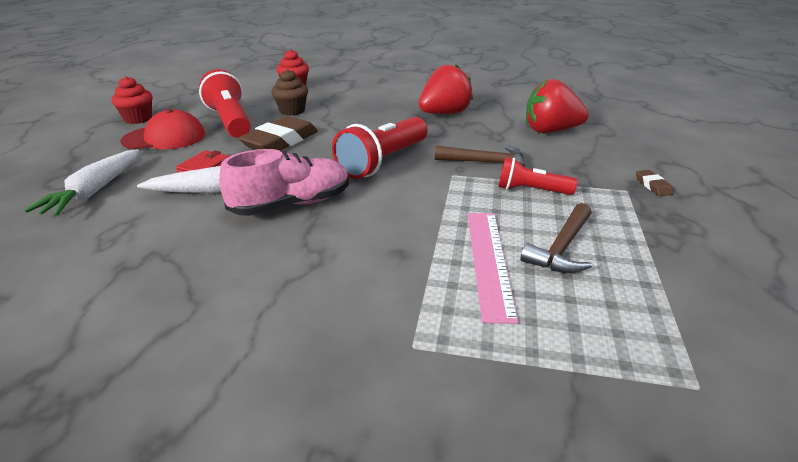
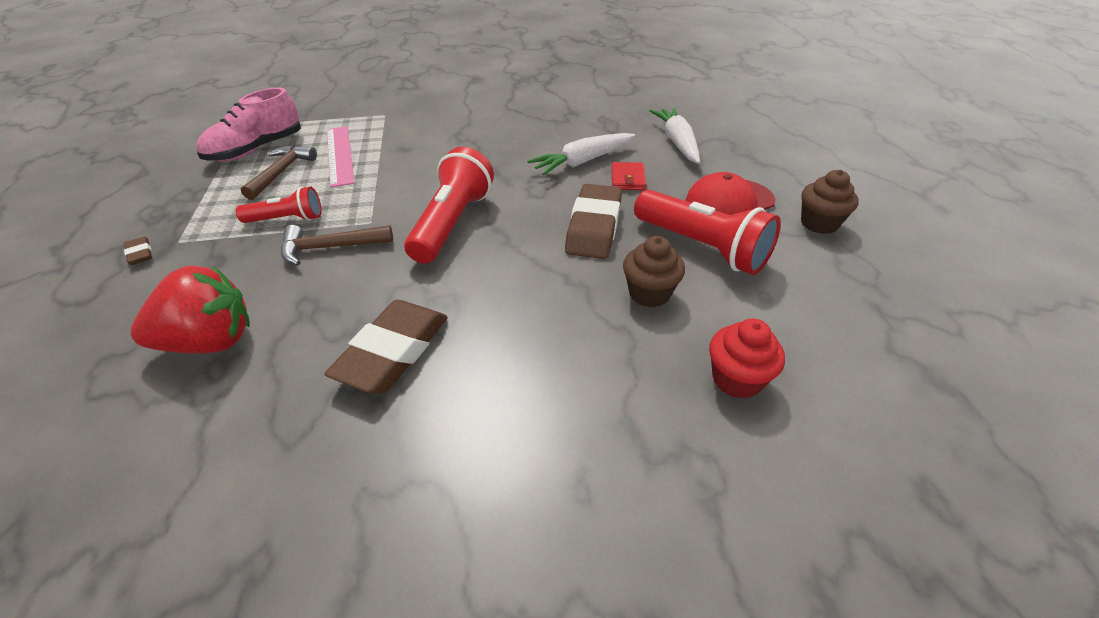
camera: 160 degrees right, 10 degrees up
(138, 119) = (819, 223): red cupcake -> brown cupcake
(292, 204) = (508, 163): pink shoe -> pink shoe (256, 150)
(444, 114) = (393, 352): red strawberry -> brown eraser

